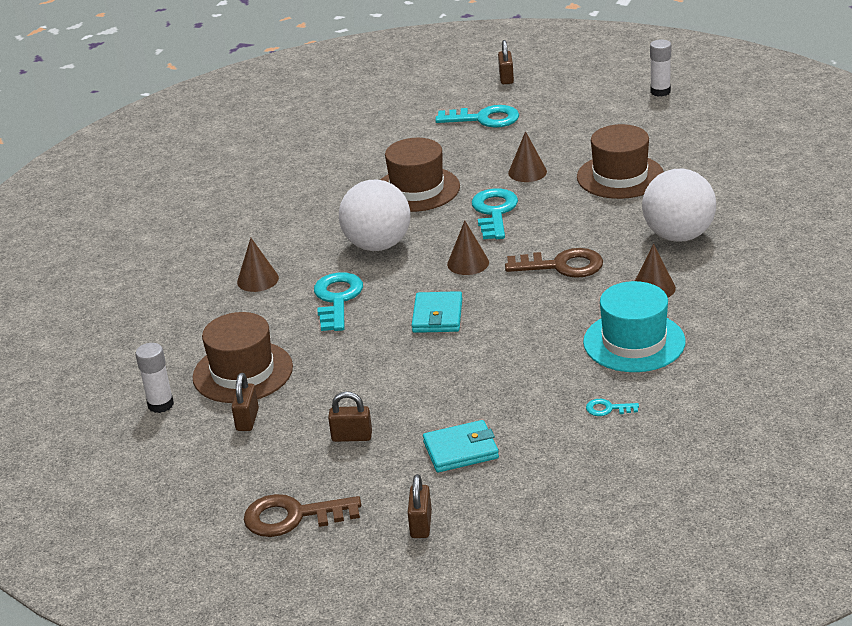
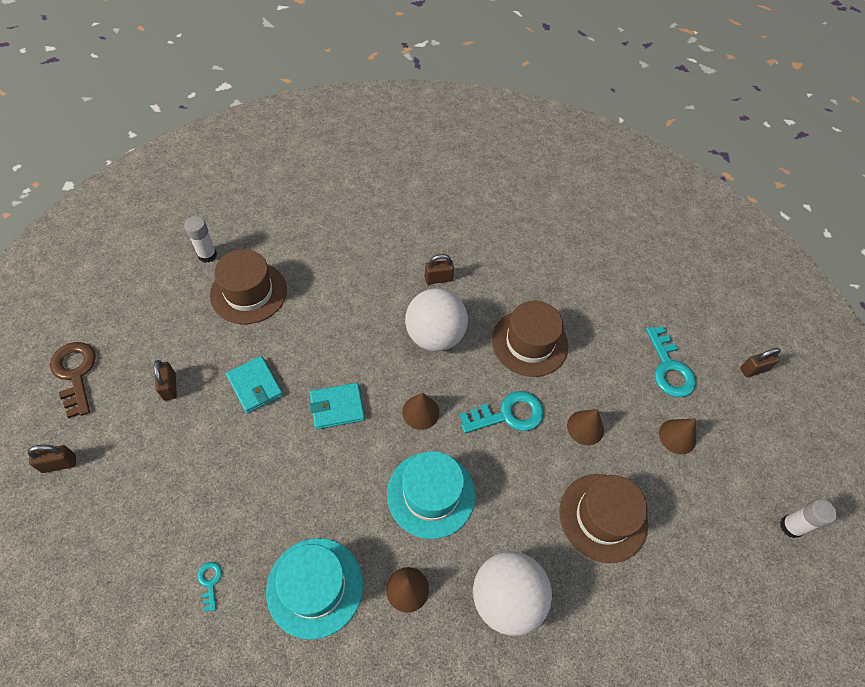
camera: 65 degrees right, 25 degrees up
(247, 420) = (190, 312): brown padlock -> brown padlock (438, 278)
(257, 280) = (370, 267): brown cone -> brown cone (677, 436)
(337, 299) = (351, 327): turquoise key -> none
(461, 450) = (152, 471): turquoise wallet -> turquoise wallet (255, 386)
(562, 266) = (431, 494): brown key -> turquoise hat

